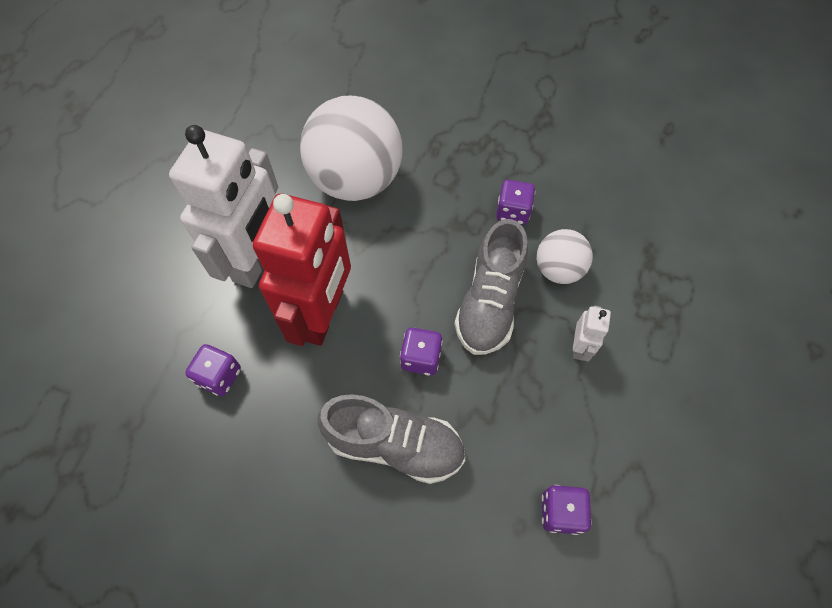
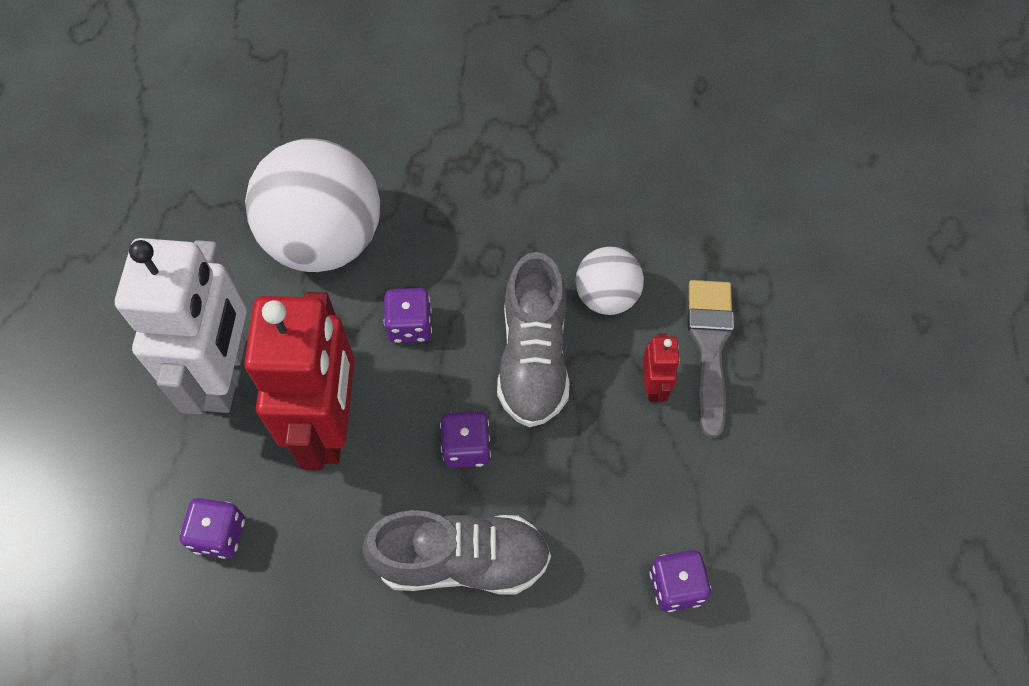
camera: 15 degrees left, 0 degrees up
(512, 212) = (534, 236): purple dice -> purple dice (410, 325)
(580, 347) = (654, 386): white robot -> red robot
(632, 327) = (710, 346): none -> grey brush

